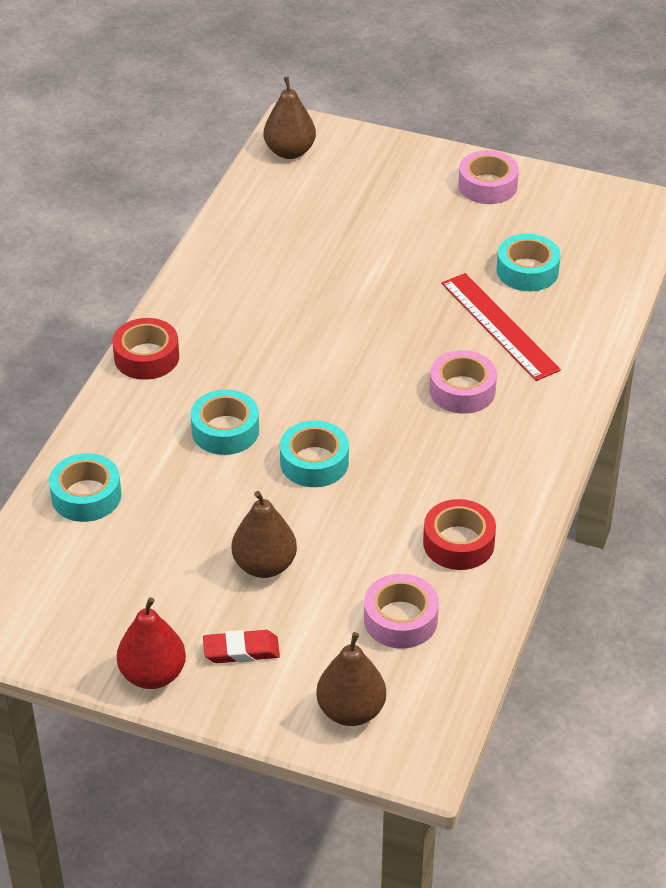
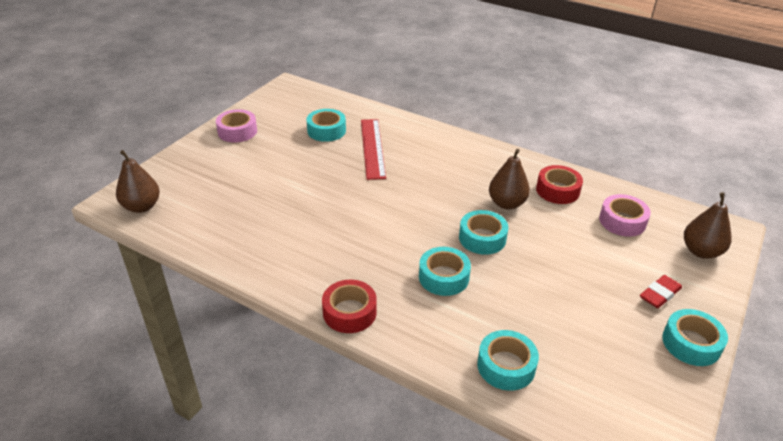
camera: 80 degrees left, 5 degrees down
(153, 675) = (691, 343): red pear -> turquoise tape
(241, 650) = (659, 294): red eraser -> red eraser turned 45 degrees clockwise
(264, 565) = (580, 273): brown pear -> brown pear (506, 203)
(462, 390) = (426, 169): pink tape -> none
(499, 326) = (373, 148): red ruler -> red ruler turned 75 degrees counterclockwise

